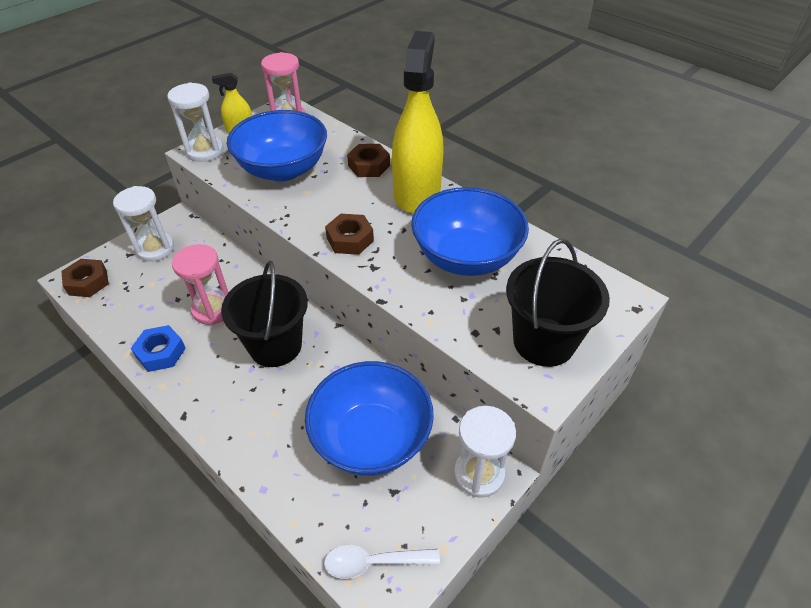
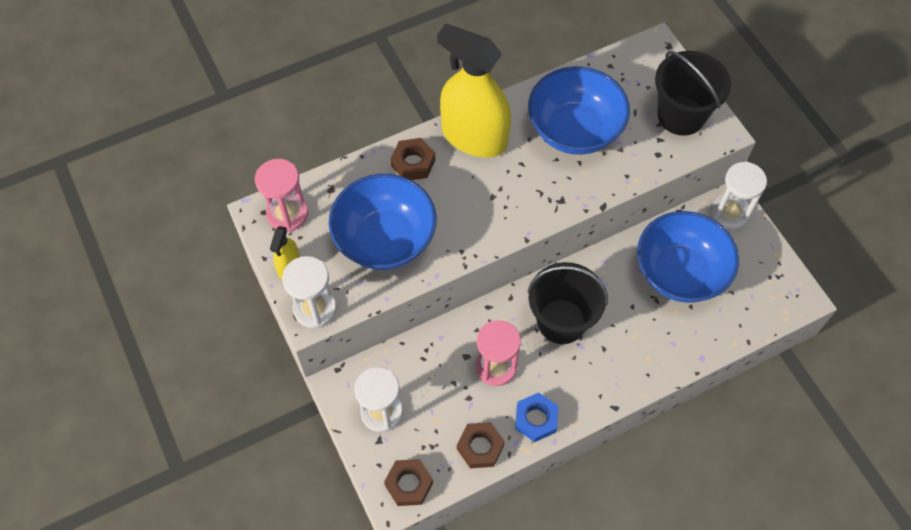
camera: 70 degrees left, 15 degrees up
(350, 239) = (518, 208): brown nut -> brown nut (480, 447)
(373, 562) = (777, 299): white spoon -> none

